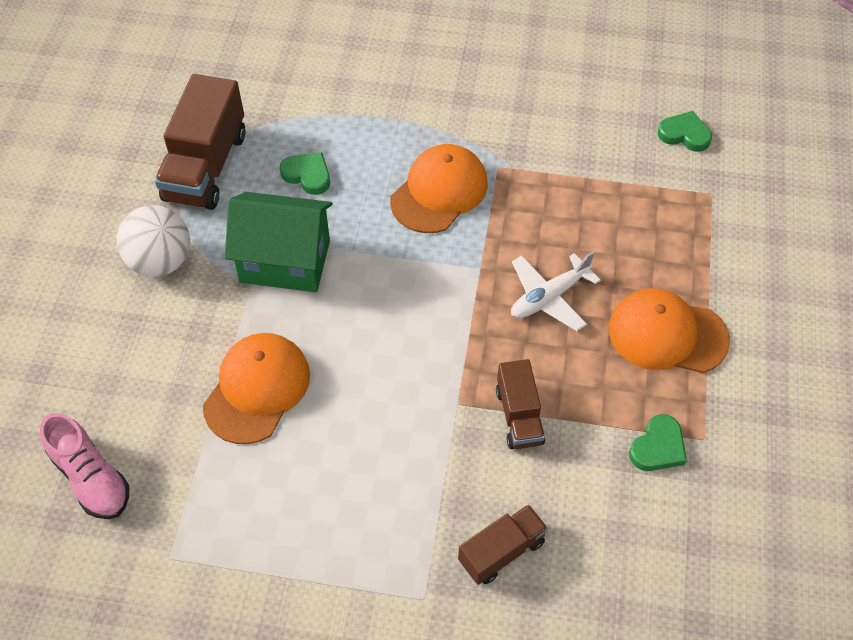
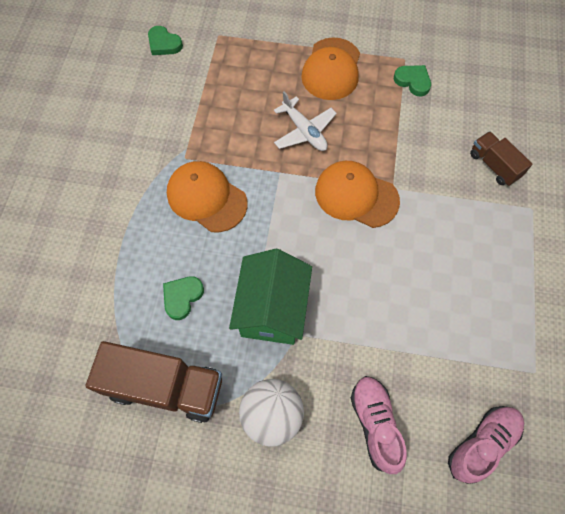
camera: 90 degrees left, 10 degrees up
(134, 362) = (375, 424): none -> pink shoe
(257, 389) = (392, 322): orange cap -> orange cap (356, 196)
(519, 416) = (398, 152): brown truck -> none
(684, 134) = (164, 44): green heart -> green heart turned 75 degrees counterclockwise

